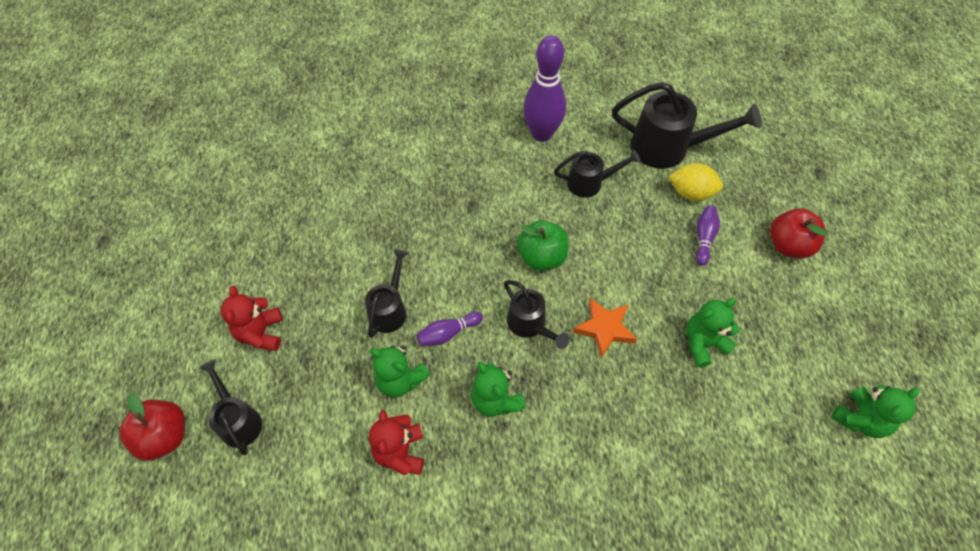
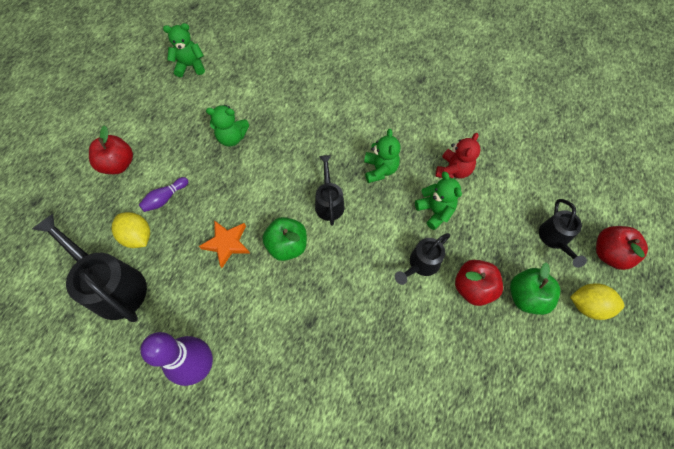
camera: 150 degrees left, 5 degrees up
(188, 357) = (588, 305): none -> yellow lemon
(261, 333) = (526, 296): red teddy bear -> green apple
(323, 313) = (473, 288): none -> red apple
(448, 333) = (387, 225): purple bowling pin -> none
(590, 183) = (202, 288): black watering can -> none
(604, 328) = (283, 176): orange star -> orange star (227, 244)

